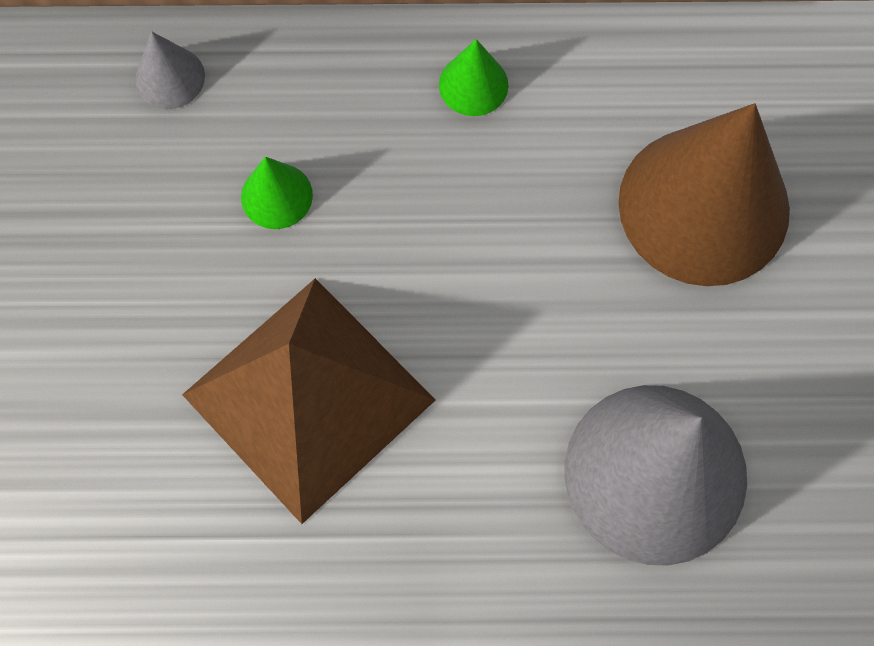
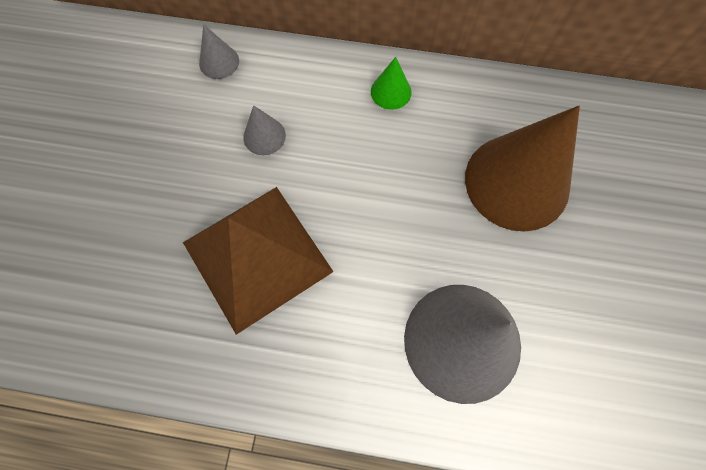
camera: 10 degrees right, 0 degrees up
(276, 196) = (264, 136): green cone -> grey cone

